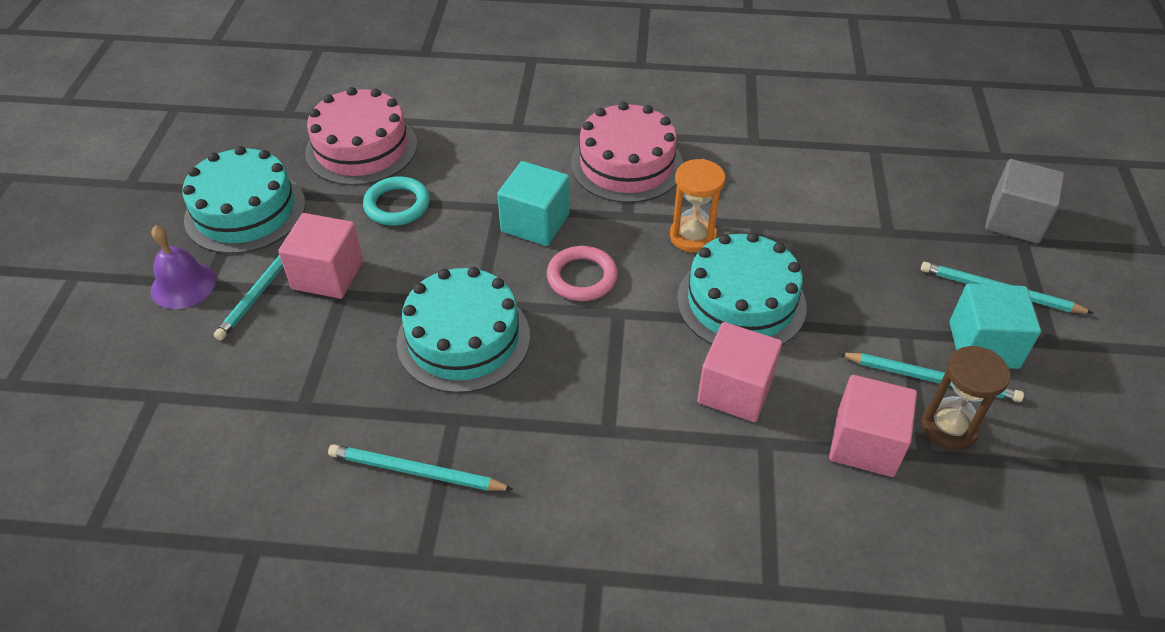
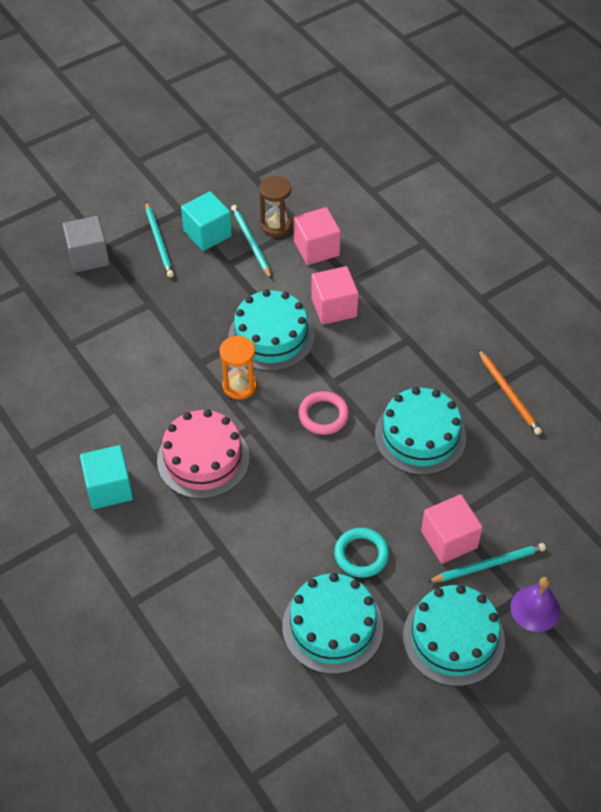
camera: 130 degrees left, 5 degrees up
(361, 148) = (332, 626): pink cake -> turquoise cake
(416, 471) = (509, 394): turquoise pencil -> orange pencil
(535, 223) = (303, 469): turquoise cube -> turquoise cube (109, 488)

